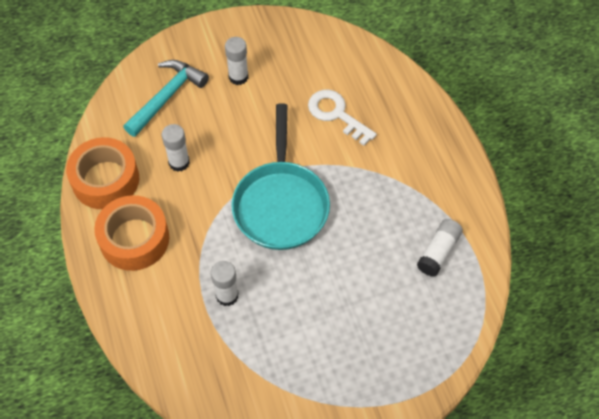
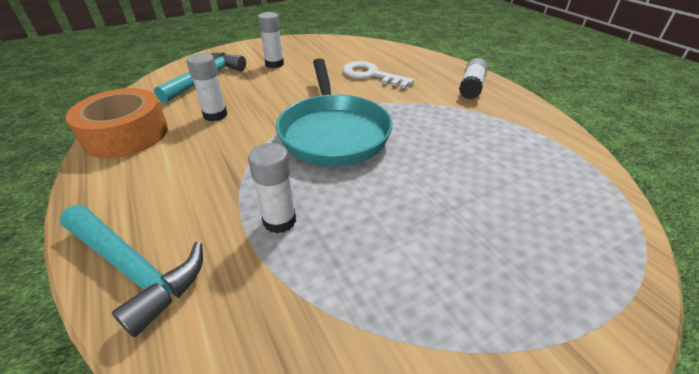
camera: 10 degrees left, 20 degrees down
(134, 239) = (151, 179): orange tape -> none
(135, 319) = (133, 269): none -> turquoise hammer
(438, 252) = (527, 149): white glue stick -> white glue stick (471, 87)

